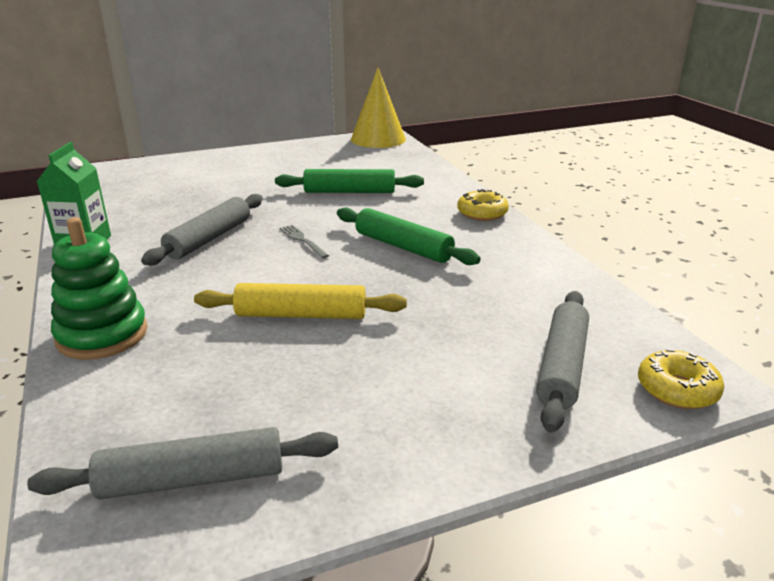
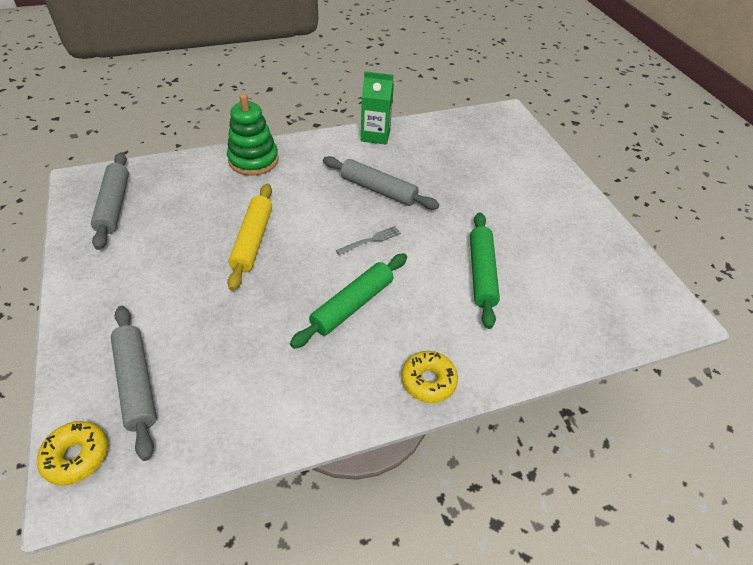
camera: 90 degrees right, 20 degrees up
(378, 139) = (663, 306): yellow cone -> none
(562, 366) = (136, 383): grey rolling pin -> grey rolling pin turned 45 degrees clockwise

